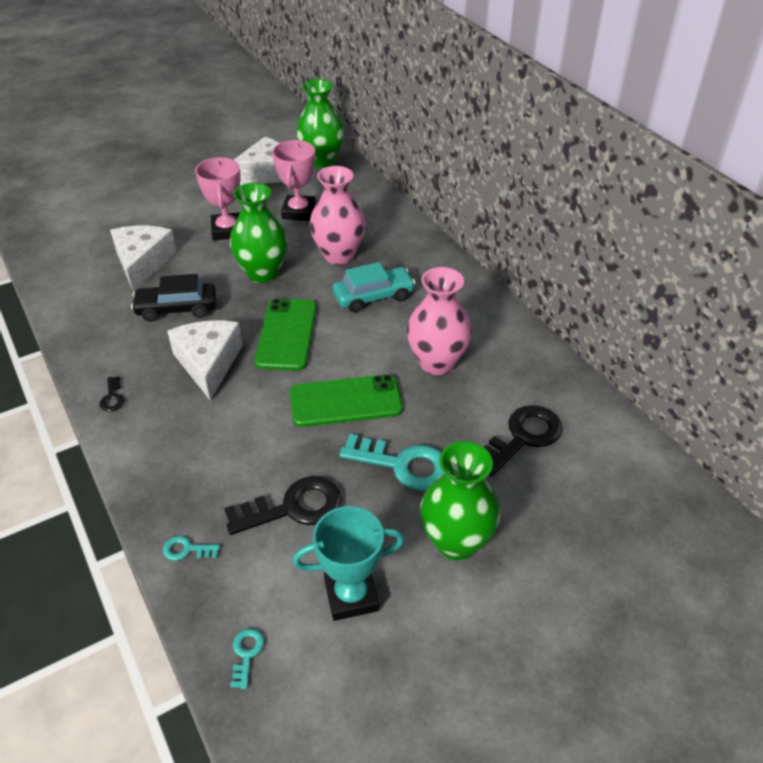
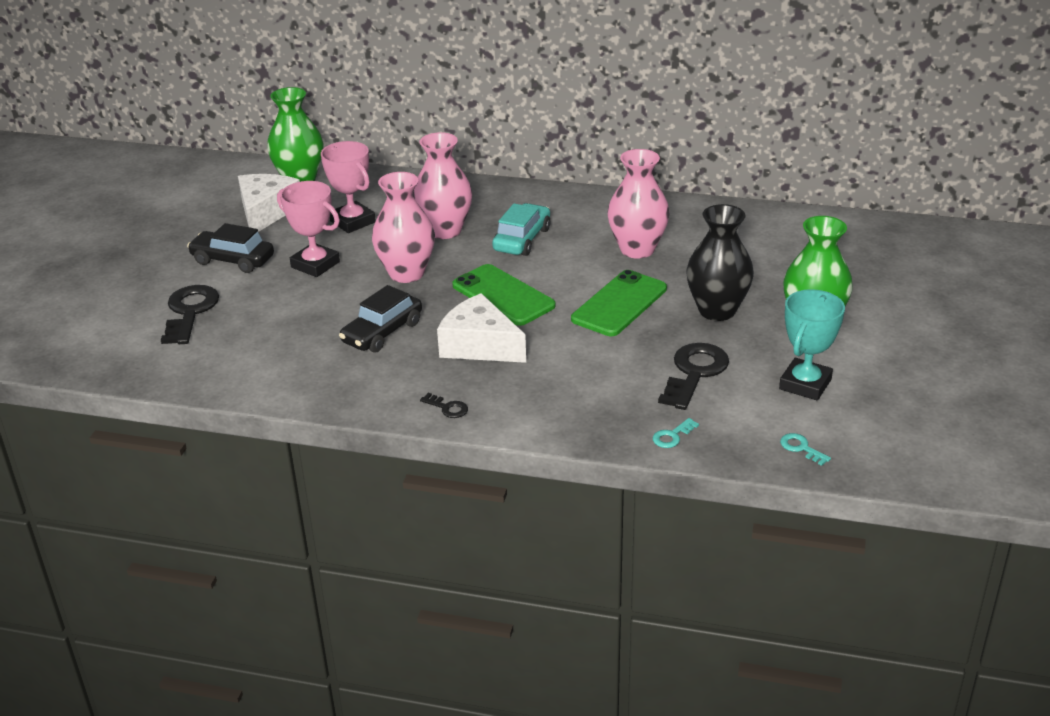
camera: 45 degrees left, 10 degrees down
(143, 263) = (285, 324): white cheese -> none
(194, 197) = (233, 260): none -> black car
(262, 273) = (406, 273): green vase -> pink vase
(403, 465) = (717, 310): turquoise key -> black vase
(522, 437) = (758, 254): black key -> black key (190, 312)

